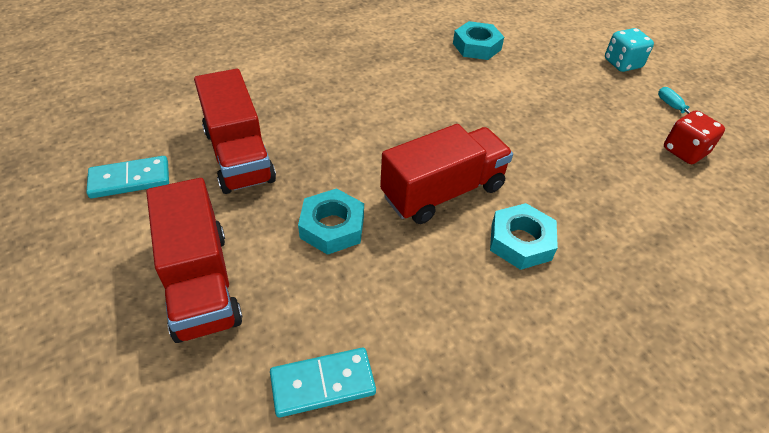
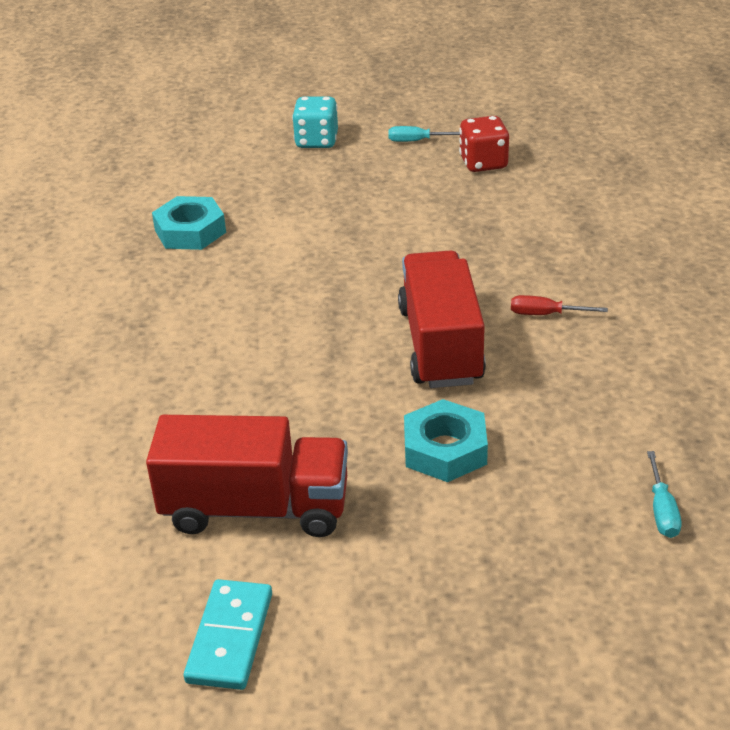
camera: 60 degrees left, 10 degrees down
(200, 282) = (474, 587): red truck -> none
(323, 383) = (662, 510): turquoise domino -> turquoise screwdriver
(521, 242) = (545, 314): turquoise nut -> red screwdriver

